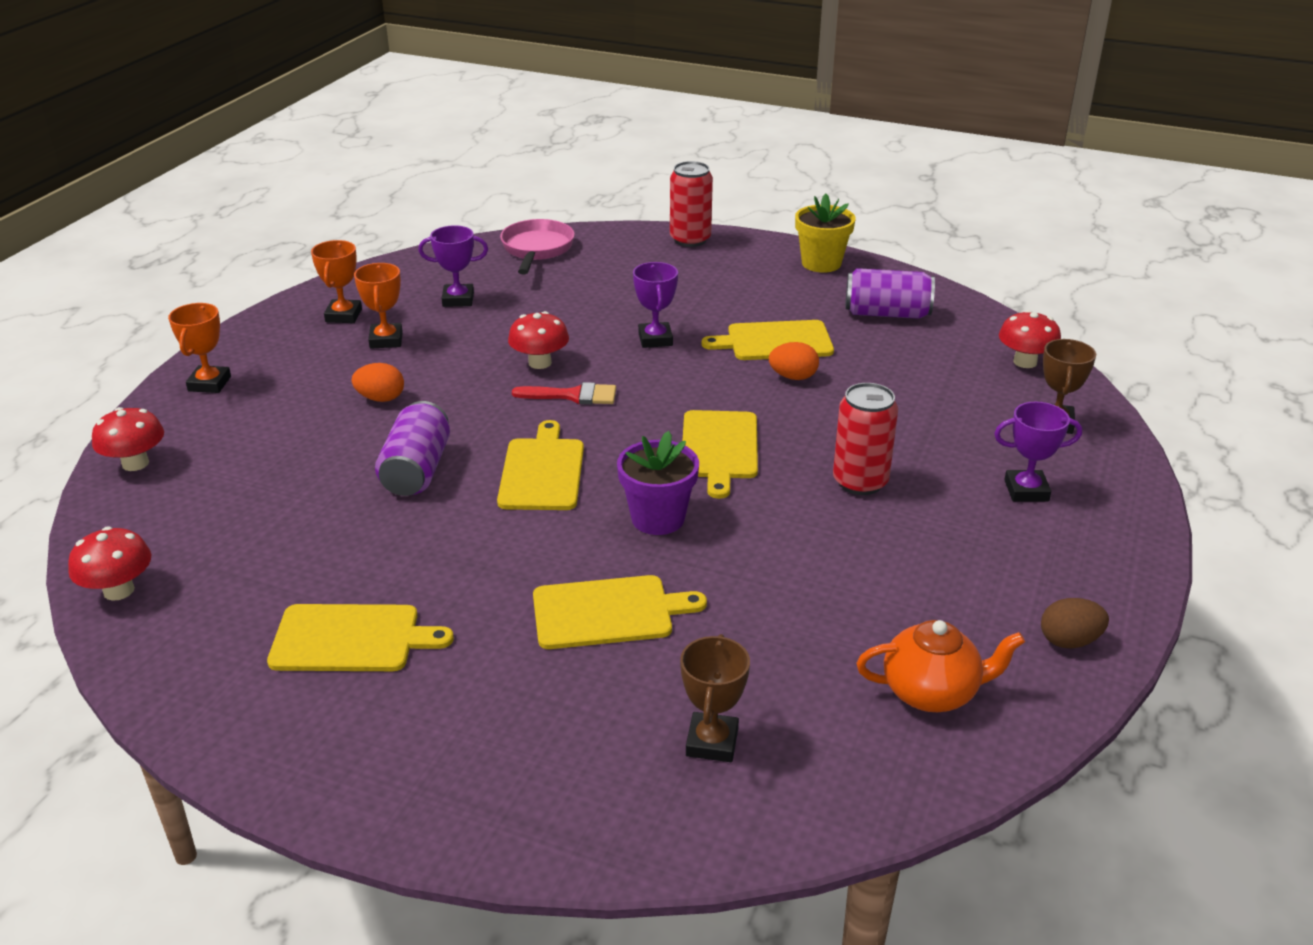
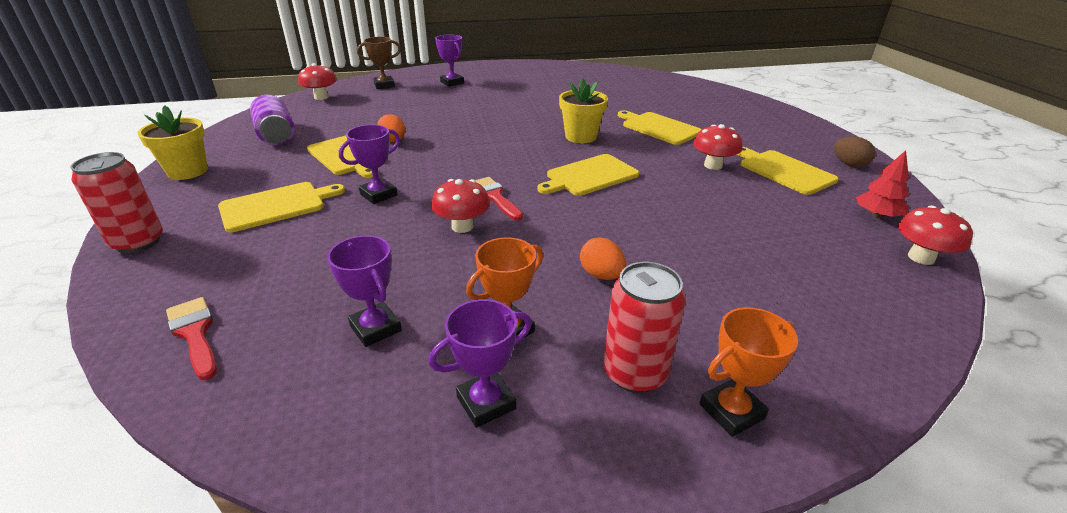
camera: 125 degrees left, 0 degrees up
(135, 463) = (872, 356): red mushroom -> red mushroom (713, 165)
(188, 629) = (876, 215): none -> red tree
(343, 315) = (486, 403): orange trophy -> purple trophy
(416, 470) = (652, 214): purple can -> none
(537, 250) = (195, 334): pink pan -> red brush
(658, 518) = (581, 137): purple flower pot -> yellow flower pot
(712, 742) = (682, 97): brown trophy -> none
(719, 448) = (498, 140): yellow cutting board -> yellow cutting board (277, 206)
(860, 482) = (486, 107): red can -> red can (635, 373)
(931, 692) = (600, 77): orange teapot -> none
(1069, 641) = (542, 67): brown egg -> brown egg (849, 164)

